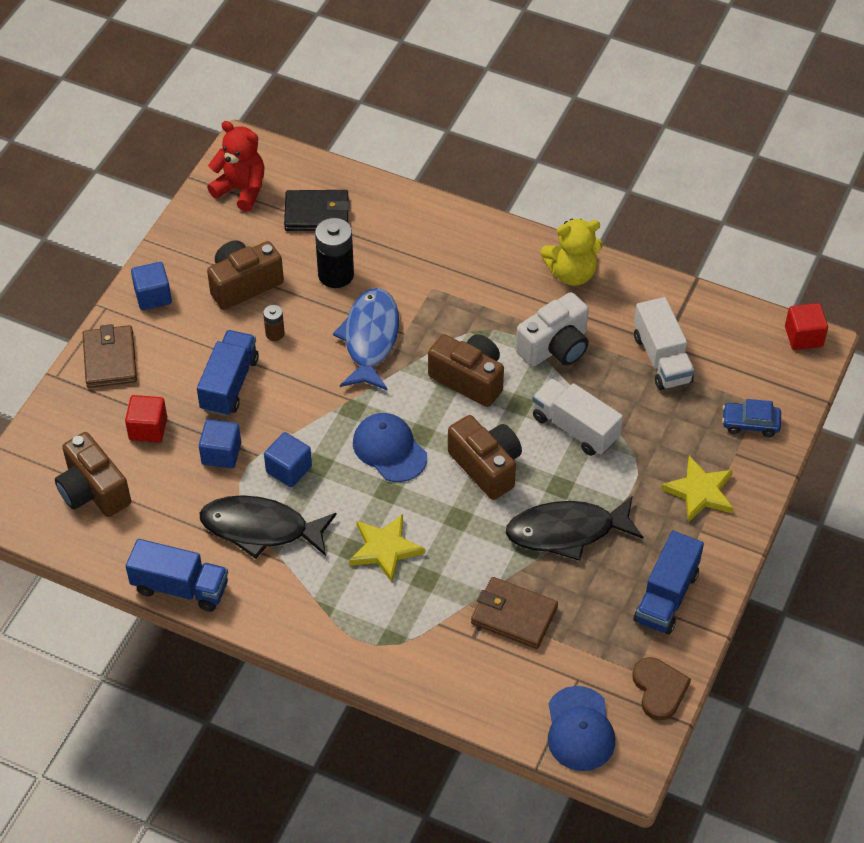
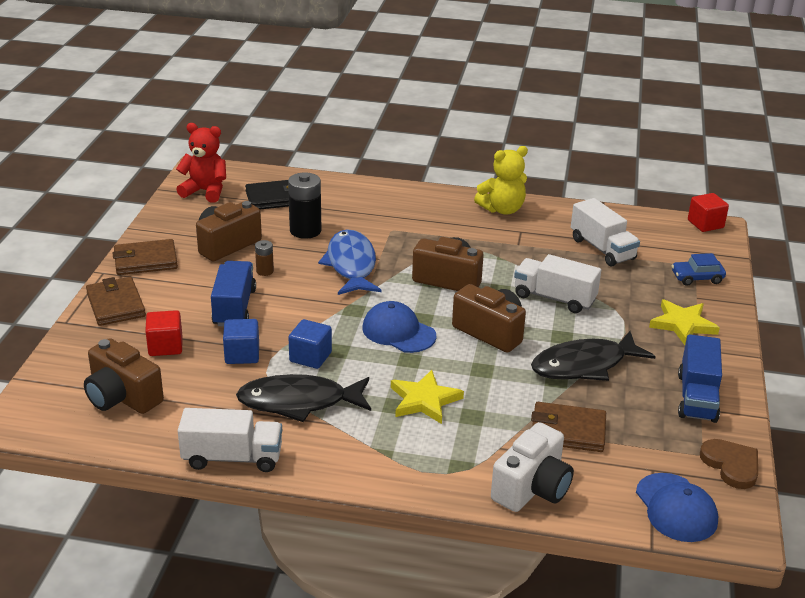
camera: 15 degrees left, 20 degrees down
(153, 296) = (145, 261): blue cube -> brown wallet
(180, 587) = (232, 458): blue truck -> white truck
(555, 347) = (511, 252): white camera -> white camera (532, 488)

